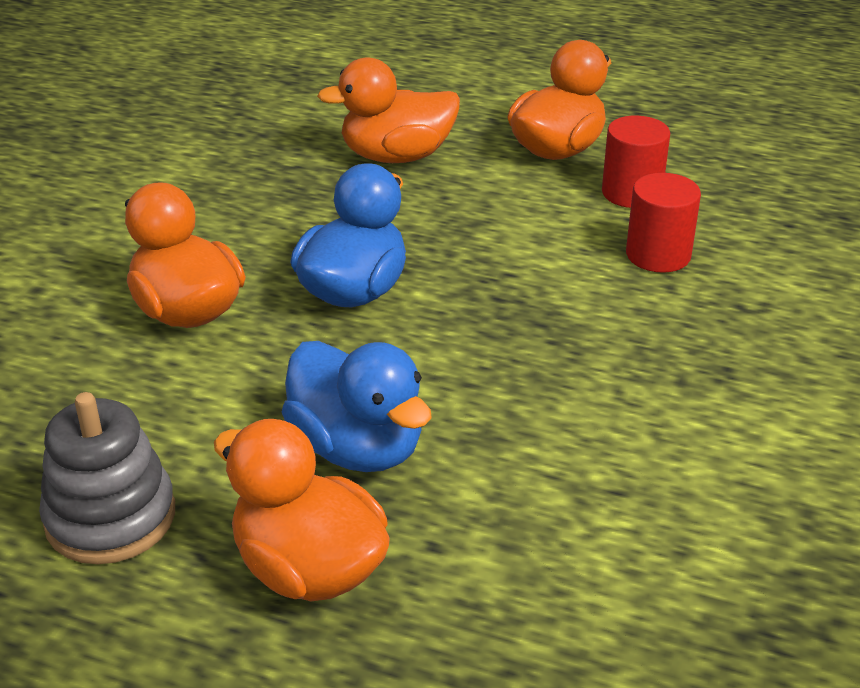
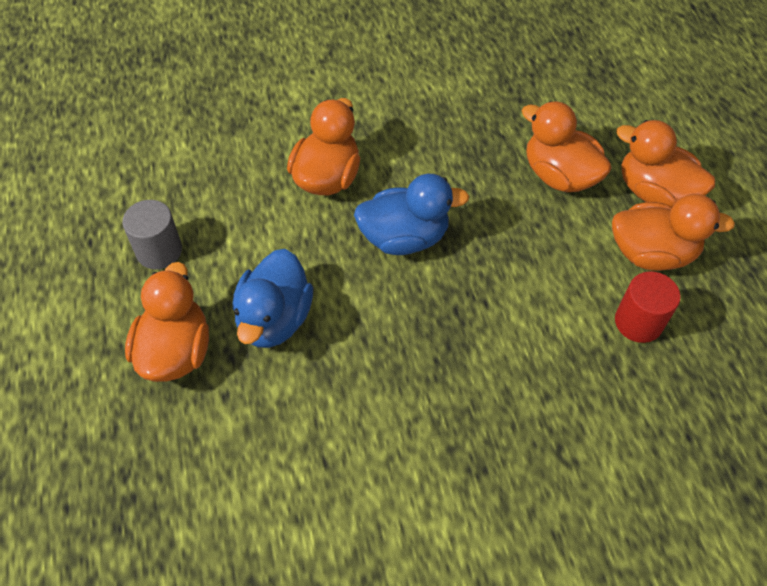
camera: 55 degrees right, 20 degrees up
(110, 517) = (159, 251): grey stacking toy -> grey cylinder
(486, 116) = (654, 192): none -> orange duck
(658, 255) = (577, 373): red cylinder -> none

